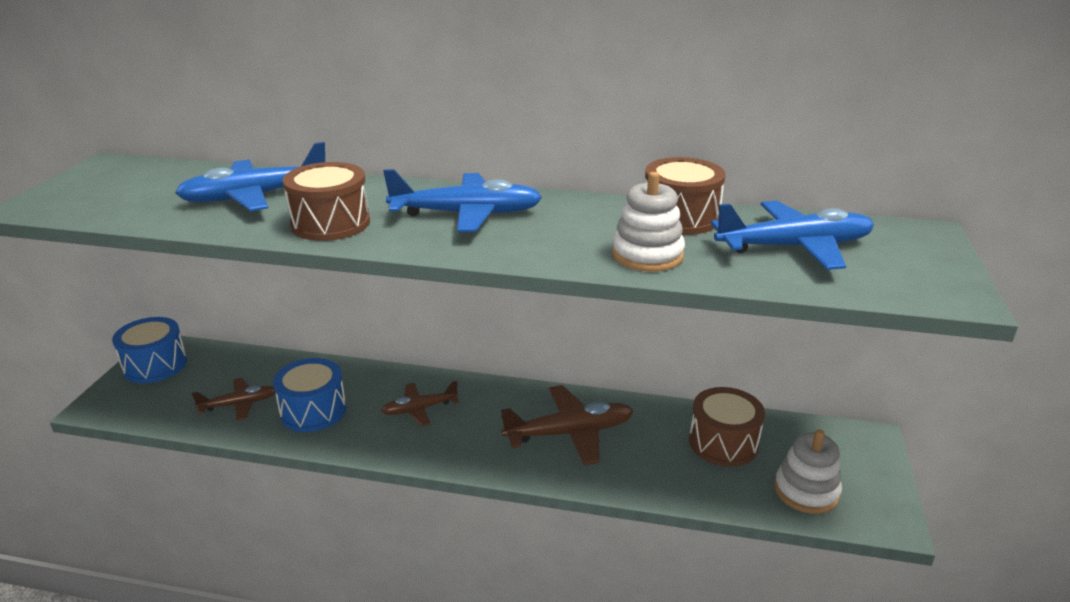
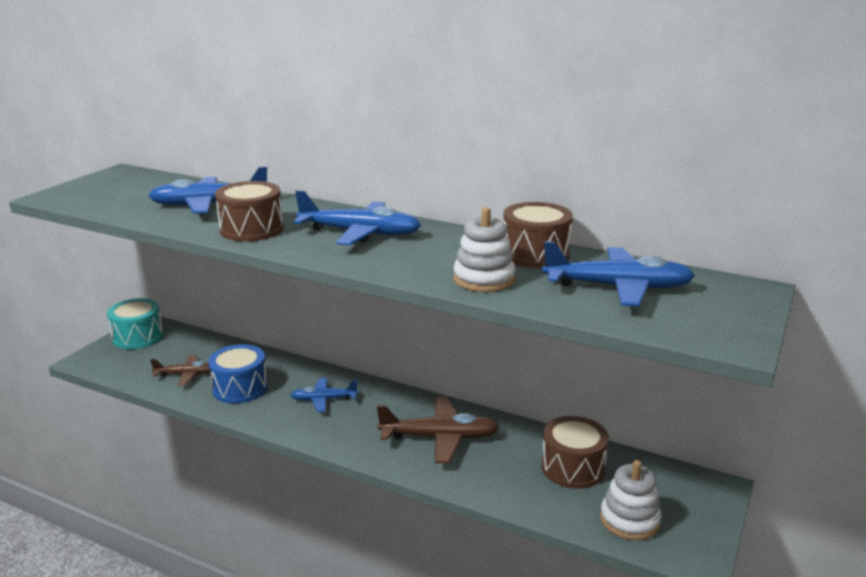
camera: 15 degrees right, 5 degrees down
(155, 365) = (138, 337): blue drum -> turquoise drum
(420, 409) = (324, 399): brown plane -> blue plane

